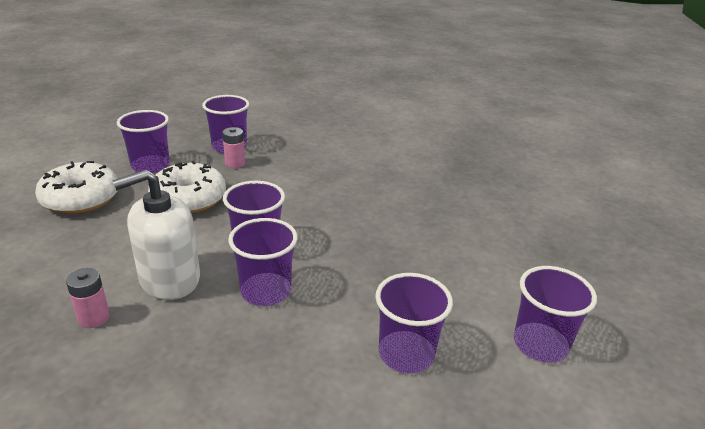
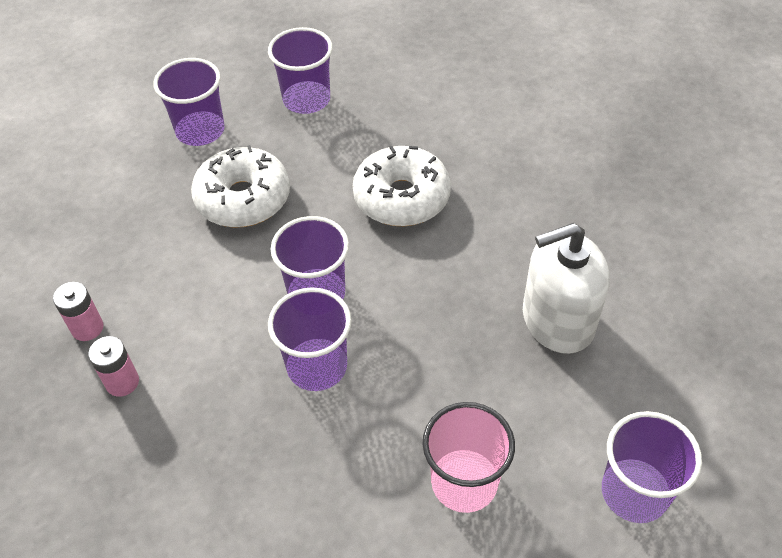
camera: 15 degrees right, 20 degrees up
(81, 199) = (113, 187): white donut -> white donut (401, 197)
(169, 279) = (208, 333): white soap dispenser -> white soap dispenser (557, 320)
(235, 163) = (310, 134): pink battery -> pink battery (87, 328)
(406, 354) = (464, 482): purple cup -> pink cup

